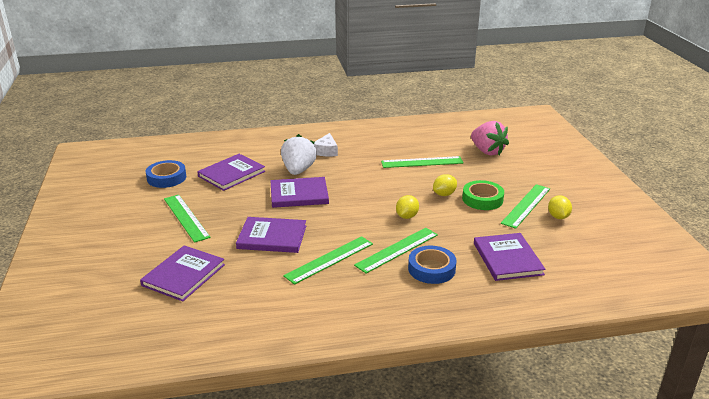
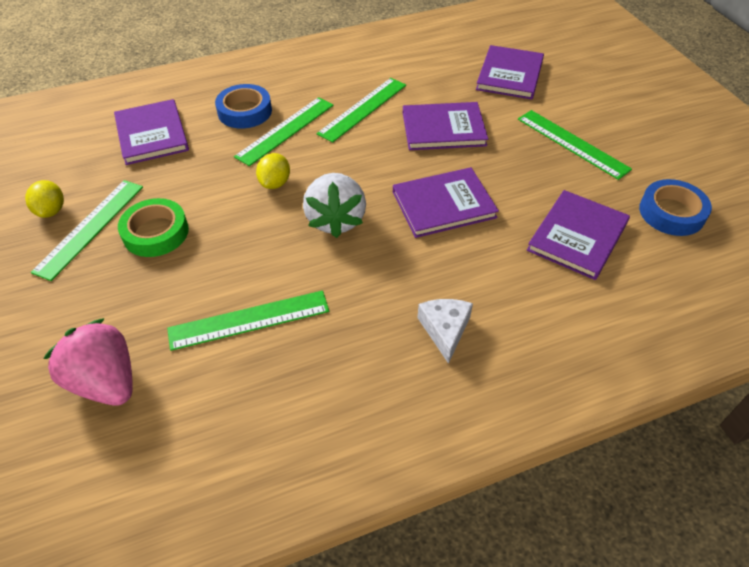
camera: 170 degrees right, 20 degrees up
(298, 170) = (471, 262): white strawberry -> white strawberry (336, 220)
(444, 194) = (216, 236): yellow lemon -> none

